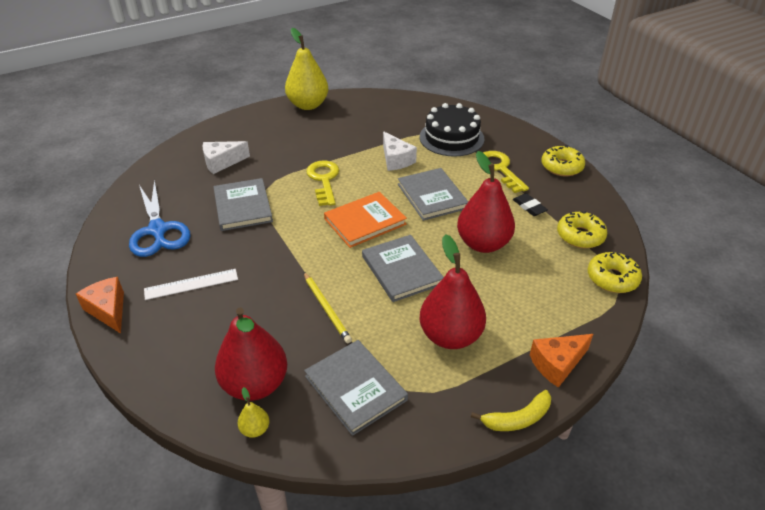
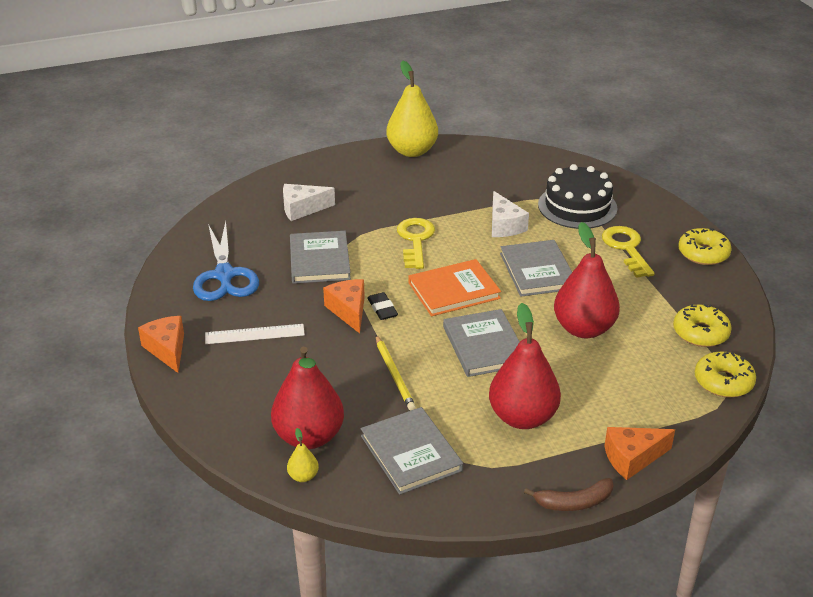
camera: 10 degrees right, 5 degrees down
(275, 251) = (348, 311): none -> orange cheese
(517, 418) = (574, 502): yellow banana -> brown banana
(529, 207) = (649, 295): black eraser -> black eraser (382, 309)

